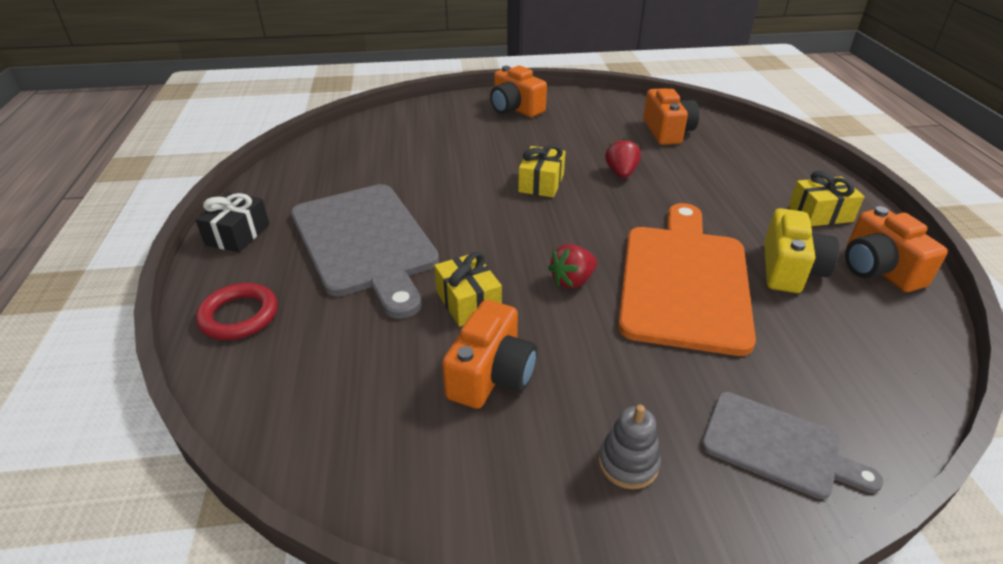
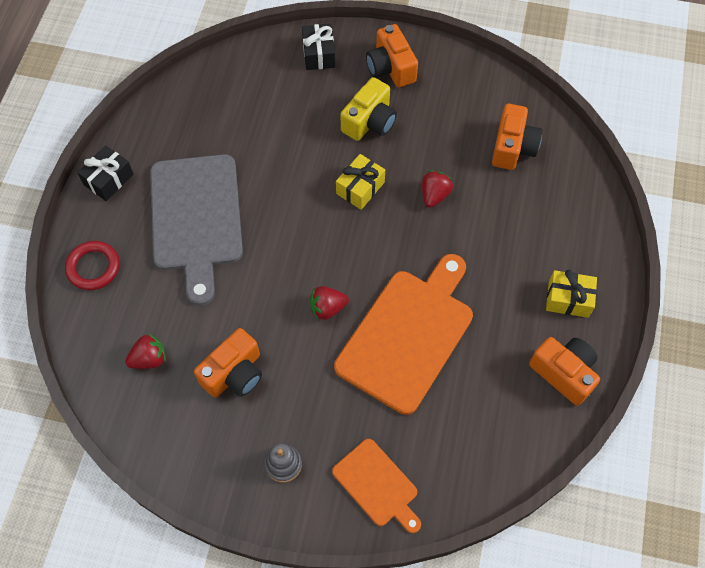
camera: 20 degrees right, 25 degrees up
(357, 392) = (149, 359): none -> red strawberry
(440, 112) = (319, 54): none -> black gift
(468, 302) = (246, 304): yellow gift -> none
(777, 446) = (377, 485): grey cutting board -> orange cutting board
(789, 270) = (495, 350): yellow camera -> yellow camera (369, 121)
(878, 269) = (564, 373): orange camera -> orange camera turned 135 degrees clockwise

